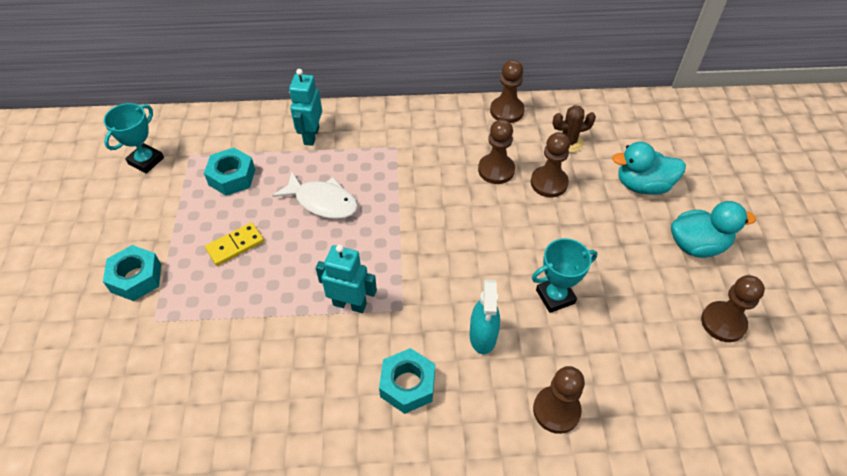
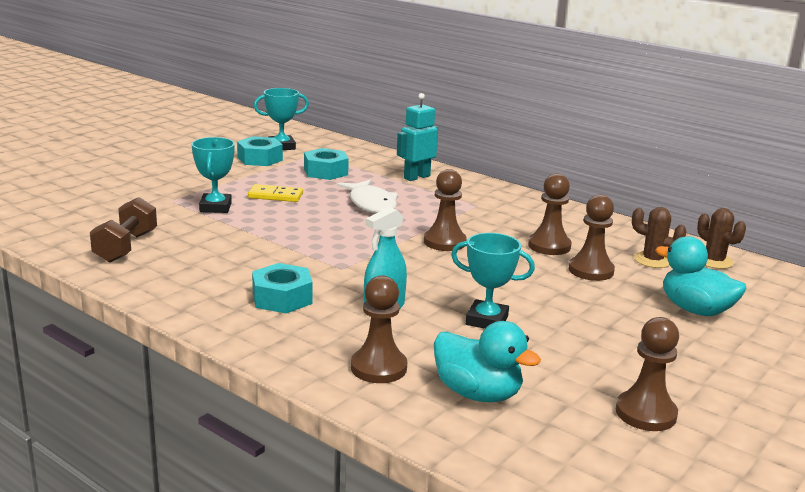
camera: 40 degrees right, 30 degrees down
(136, 278) = (191, 182): turquoise nut -> turquoise nut (260, 159)
(206, 422) = (126, 247): none -> brown dumbbell
(207, 301) = (215, 207): none -> turquoise trophy
(350, 304) = (307, 249): turquoise robot -> none
(507, 111) = (616, 225): brown pawn -> brown pawn (444, 242)
(599, 116) = (714, 261): none -> brown cactus
(697, 245) = (699, 363): turquoise duck -> turquoise duck (478, 393)

